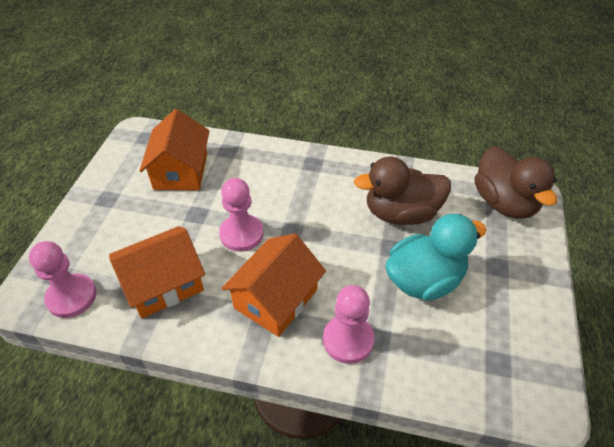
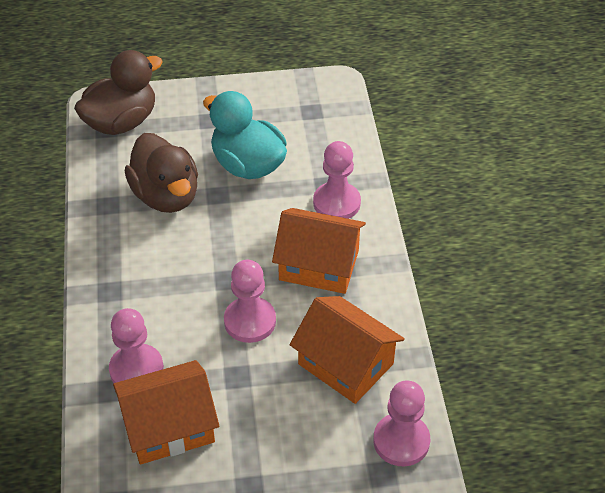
camera: 110 degrees left, 0 degrees up
(235, 164) = (136, 369): none -> pink pawn

